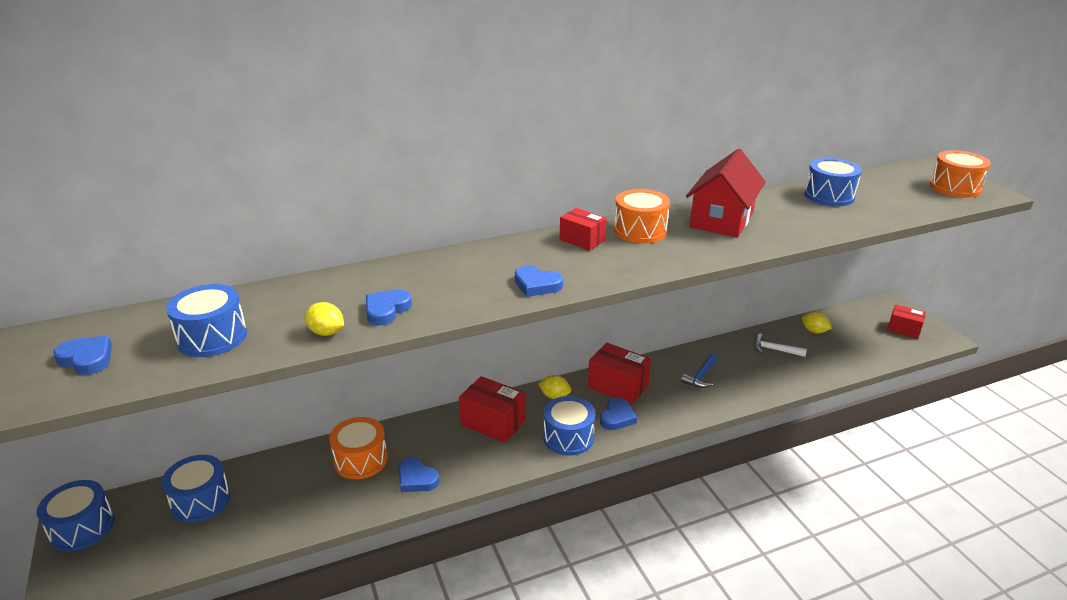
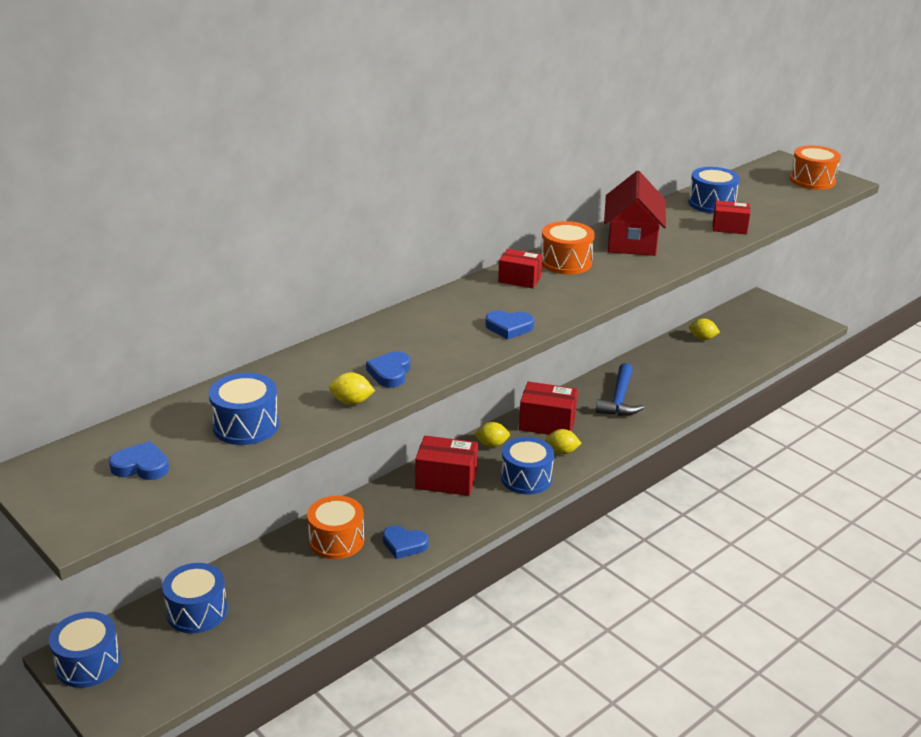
camera: 20 degrees left, 0 degrees up
(617, 417) = (562, 451): blue heart -> yellow lemon
(700, 376) = (619, 399): blue hammer -> blue hammer, size x1.54
(774, 350) = (674, 362): white hammer -> none
(904, 329) = (780, 323): red box -> red box (729, 227)

